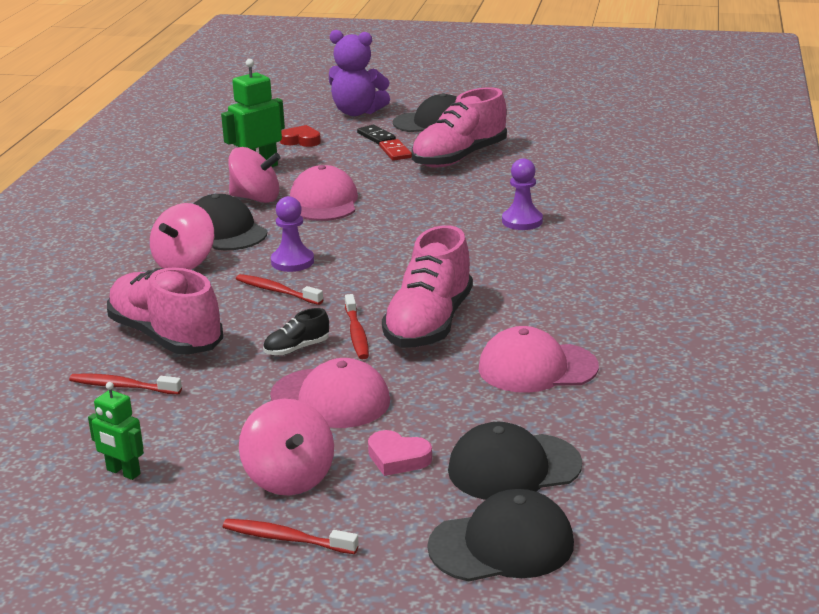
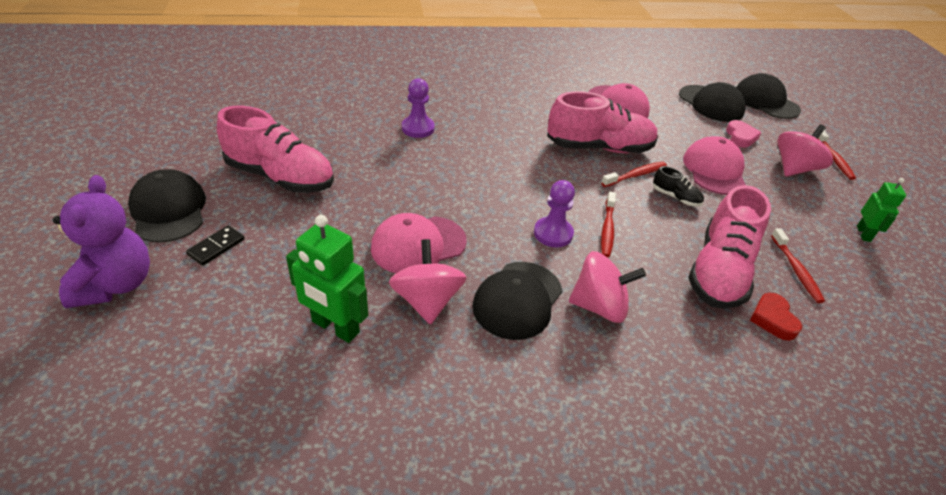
camera: 115 degrees left, 15 degrees up
(301, 140) = (231, 313): red heart -> red heart (773, 319)
(395, 152) = (268, 222): red domino -> none

